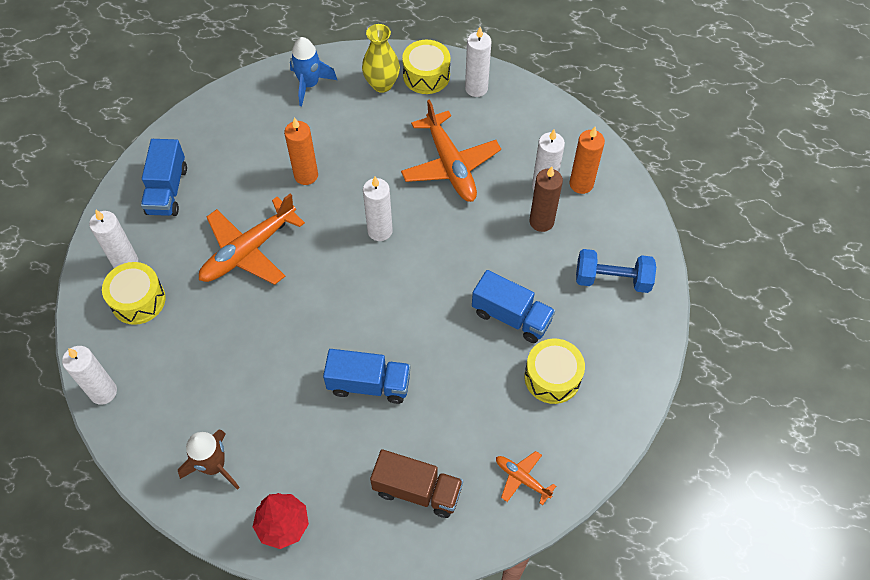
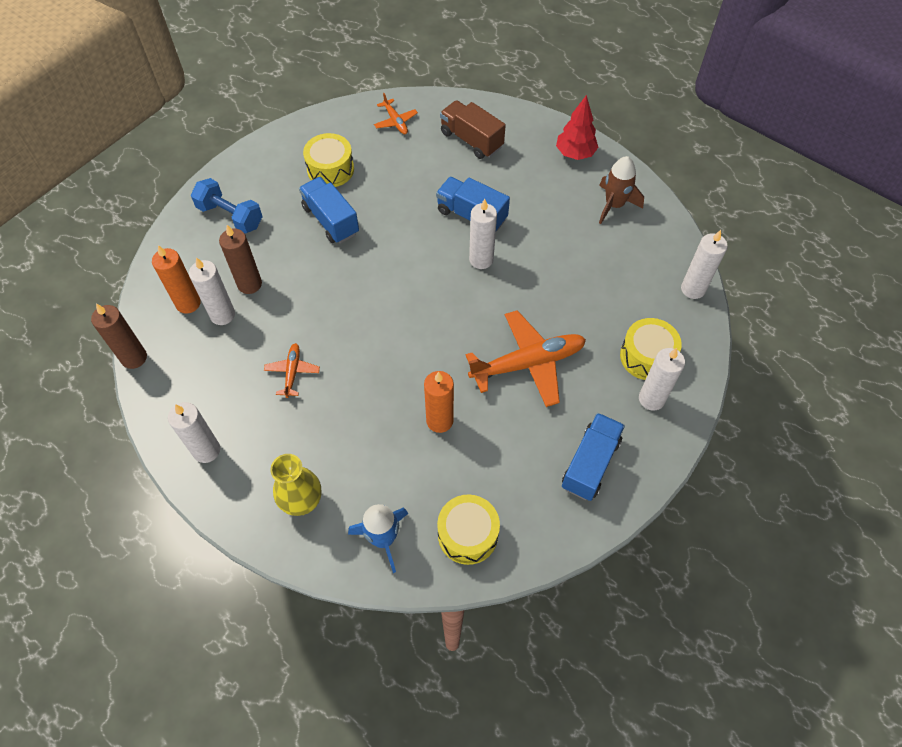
camera: 155 degrees left, 0 degrees up
(380, 231) = (397, 333): white candle -> white candle (481, 259)
(426, 75) = (247, 492): yellow drum -> yellow drum (467, 534)
(450, 165) = (292, 372): orange plane -> orange plane, size x0.49
(587, 126) = (134, 358): none -> brown candle

